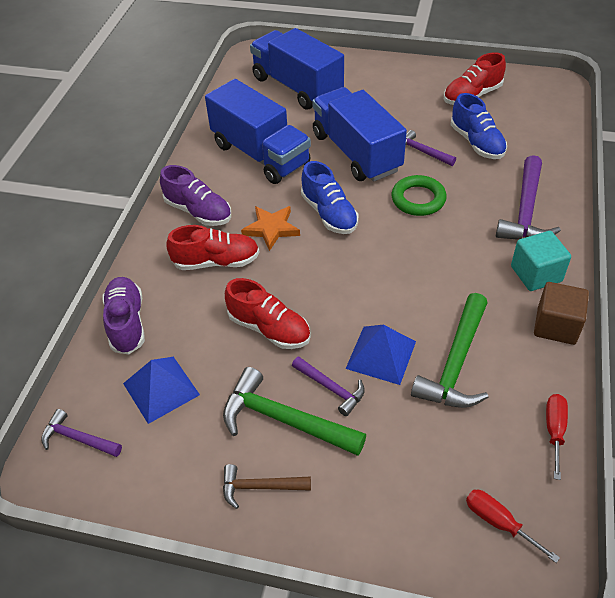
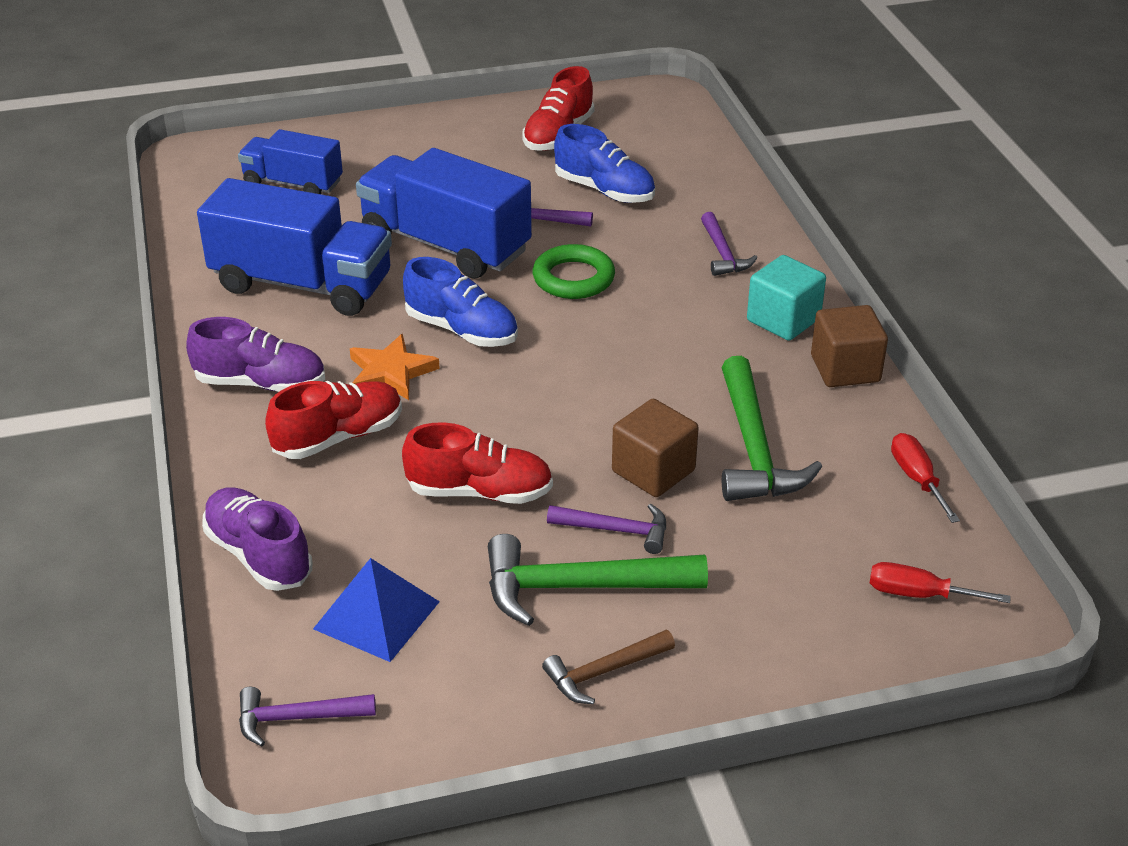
camera: 30 degrees left, 10 degrees down
(297, 87) = (293, 184): blue truck -> blue truck, size x0.60
(381, 355) = (653, 471): blue pyramid -> brown cube
(525, 211) = (723, 253): purple hammer -> purple hammer, size x0.57

